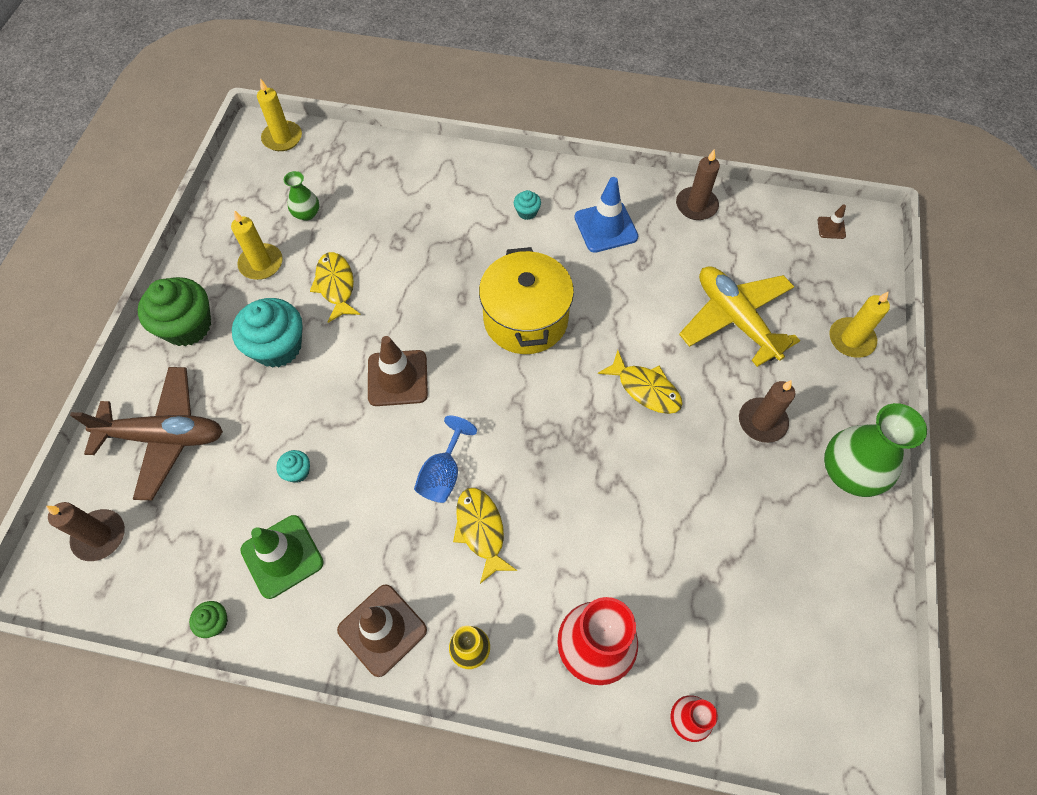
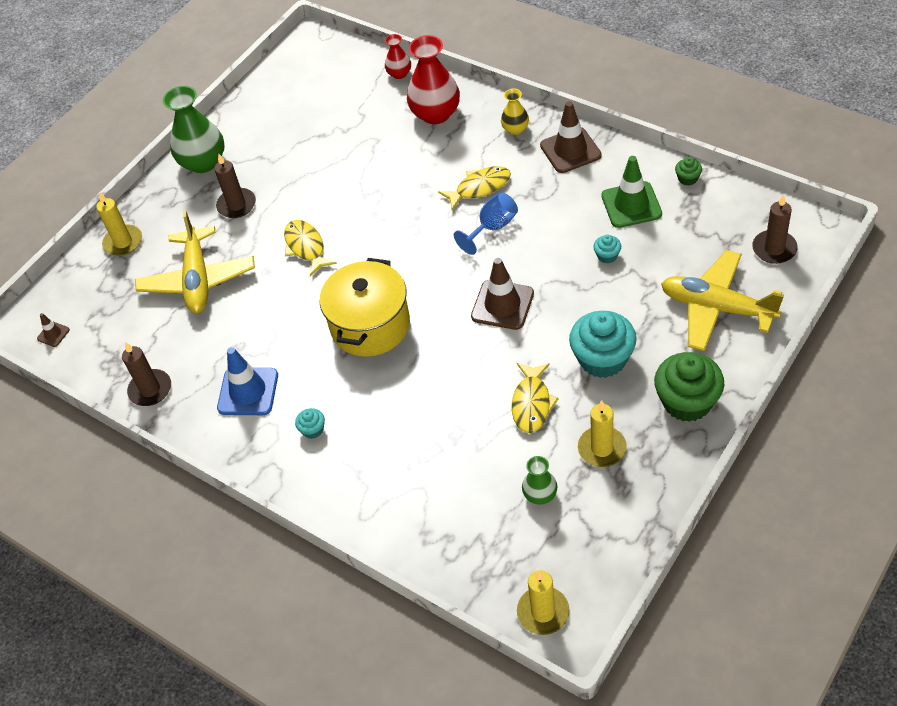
camera: 150 degrees left, 10 degrees down
(164, 437) = (717, 308): brown plane -> yellow plane
(481, 530) = (480, 188): yellow fish -> yellow fish turned 120 degrees counterclockwise

